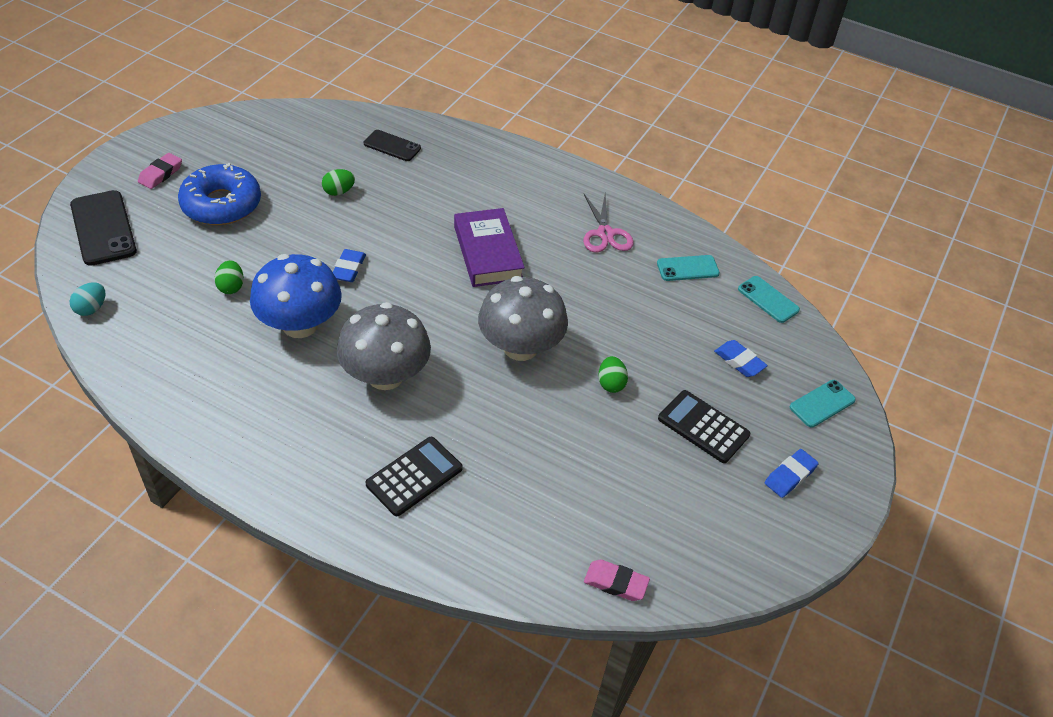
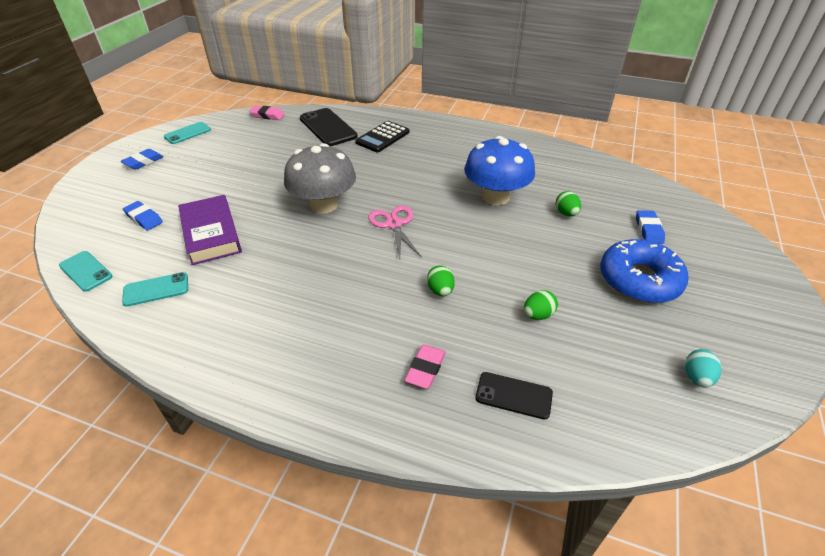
camera: 175 degrees right, 5 degrees down
(91, 308) = (648, 186): turquoise egg -> turquoise egg (696, 377)
(103, 228) = (713, 241): black phone -> black phone (328, 127)
(161, 174) = (730, 303): pink eraser -> pink eraser (425, 369)
(348, 269) = (482, 240): blue eraser -> blue eraser (648, 230)
(385, 375) = (419, 177): grey mushroom -> none
(487, 253) = (361, 273): purple book -> purple book (211, 234)
(605, 234) = (237, 314): pink scissors -> pink scissors (394, 224)
(611, 383) = (255, 192): green egg -> green egg (440, 290)
(703, 427) = (192, 177): black calculator -> none
(822, 403) = (91, 200): turquoise phone -> turquoise phone (187, 133)

